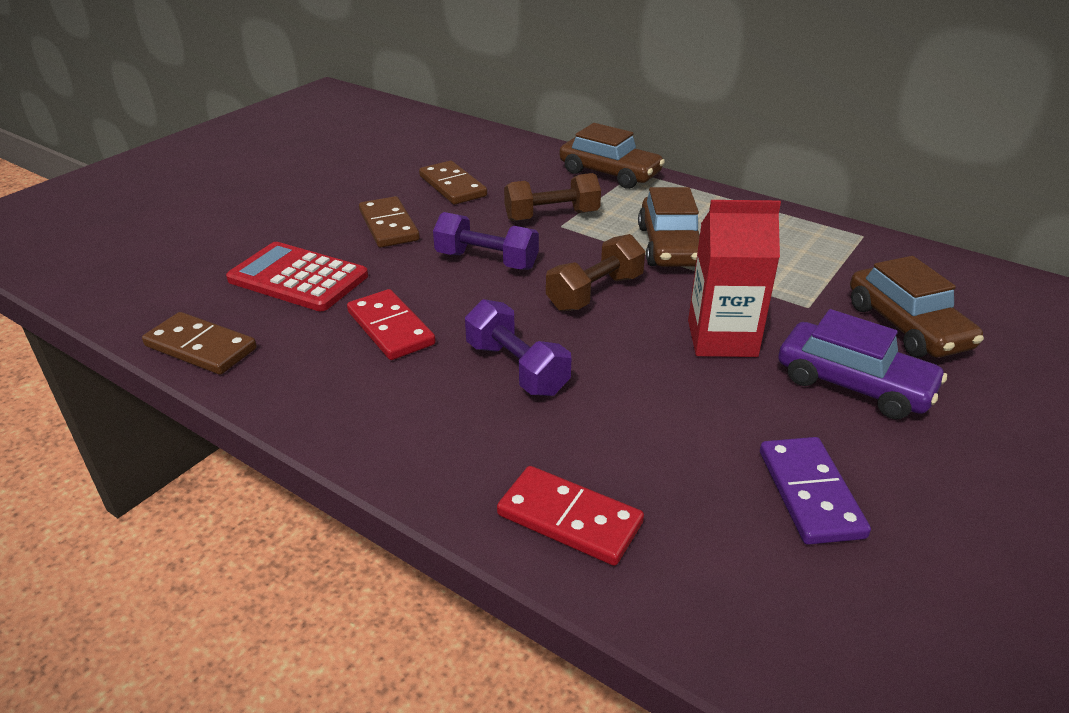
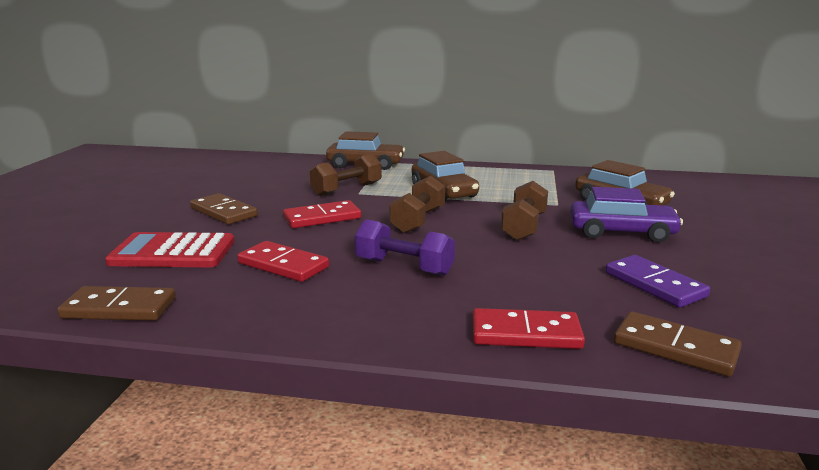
camera: 25 degrees left, 15 degrees down
(453, 186) = (255, 185): brown domino -> brown domino (675, 348)
(486, 261) = (322, 218): purple dumbbell -> red domino
(722, 338) = (524, 227): red carton -> brown dumbbell

